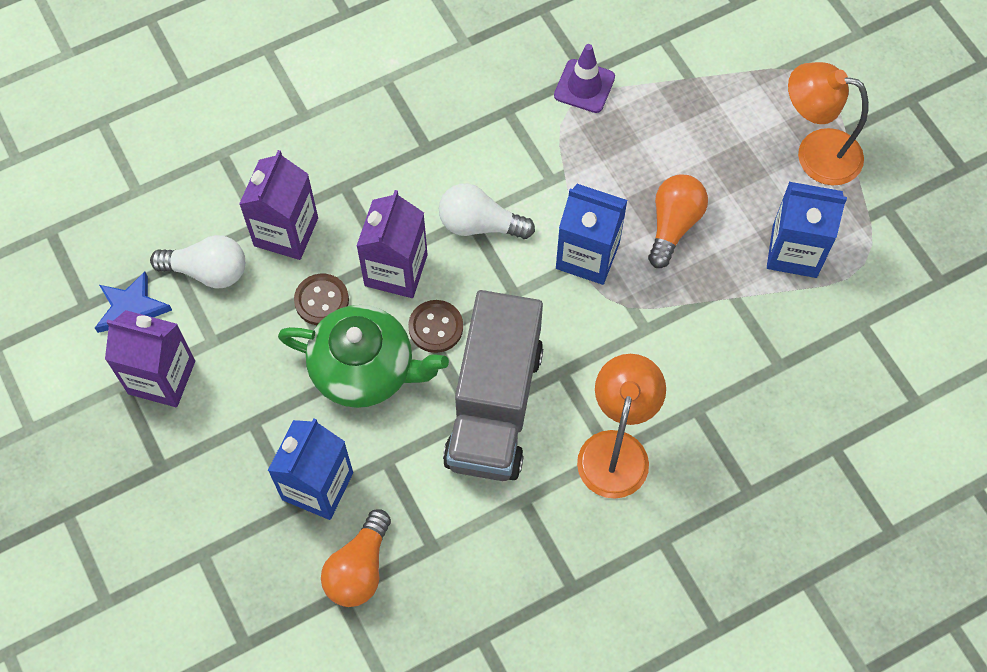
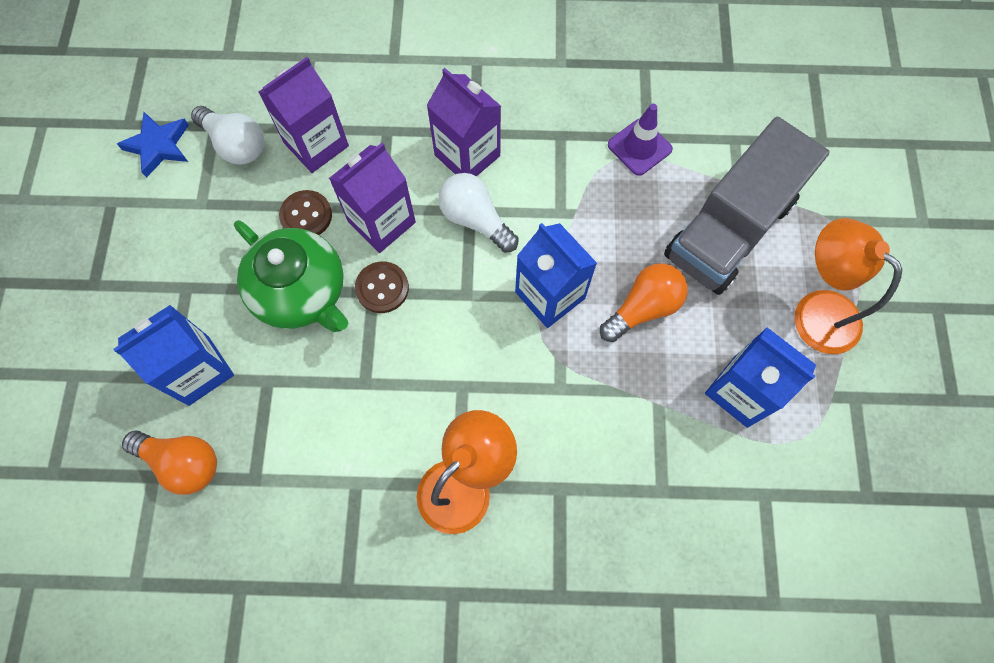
camera: 30 degrees right, 5 degrees up
(162, 377) = (143, 211): purple carton -> purple carton (467, 155)
(359, 569) = (183, 462): orange light bulb -> orange light bulb turned 120 degrees counterclockwise
(494, 405) = (386, 383): grey truck -> grey truck (729, 229)

